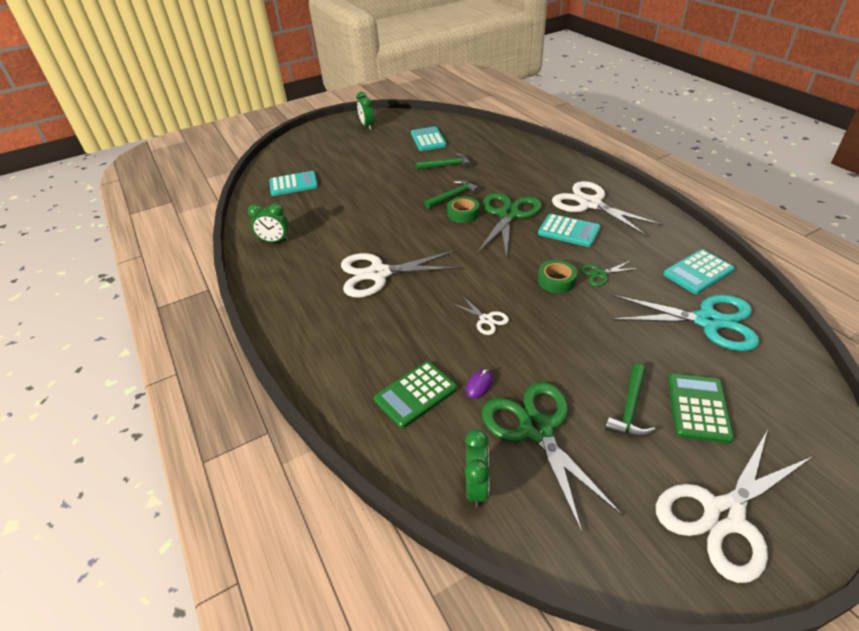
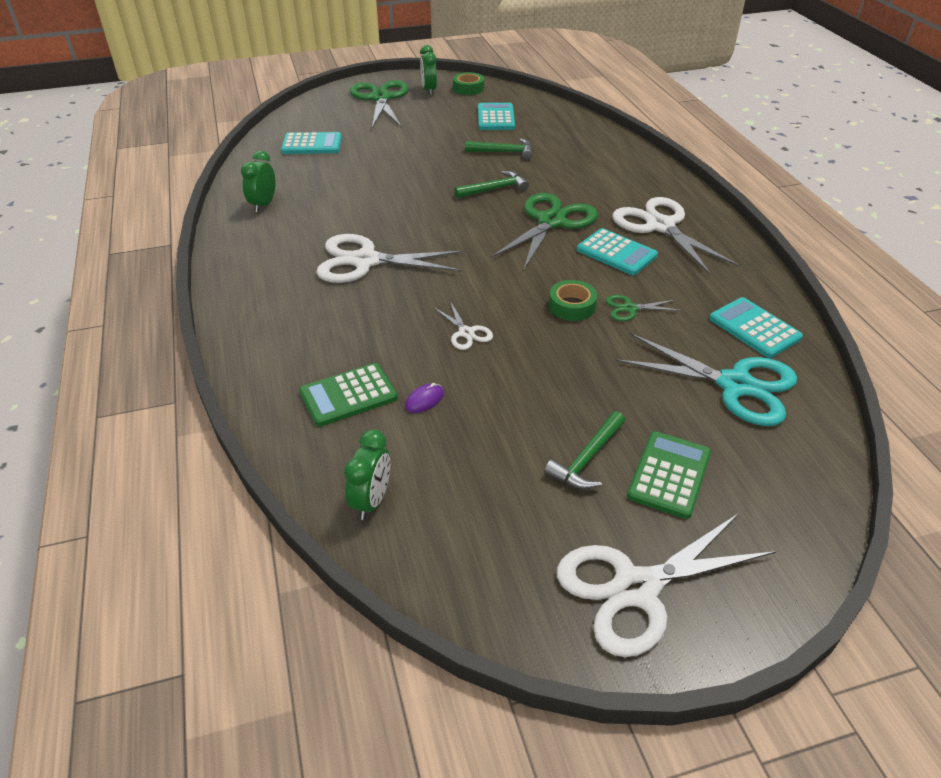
camera: 10 degrees right, 0 degrees up
(275, 241) = (263, 205): green clock -> green clock turned 90 degrees clockwise
(463, 214) = (497, 211): green tape -> green tape (468, 88)
(536, 429) = (467, 458): green scissors -> green scissors (380, 98)
(698, 272) = (754, 328): turquoise calculator -> turquoise calculator turned 75 degrees clockwise

